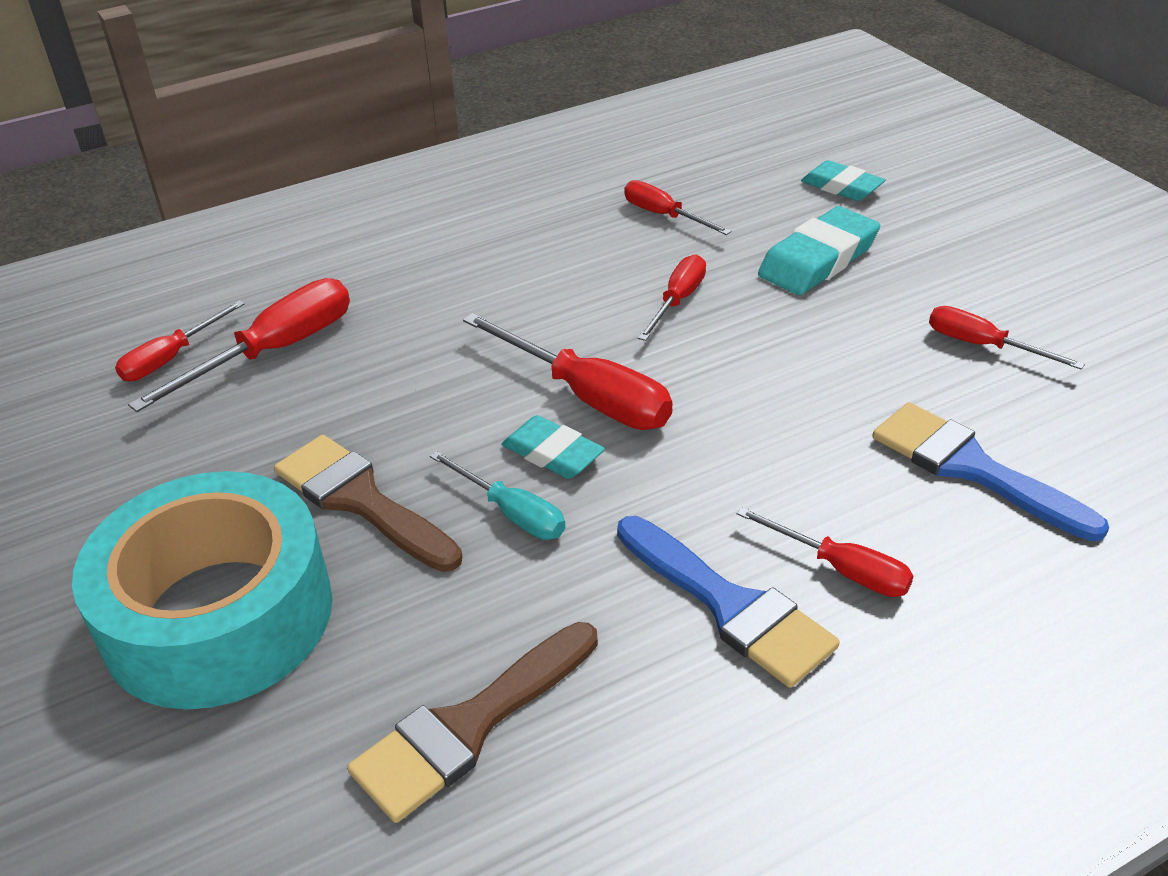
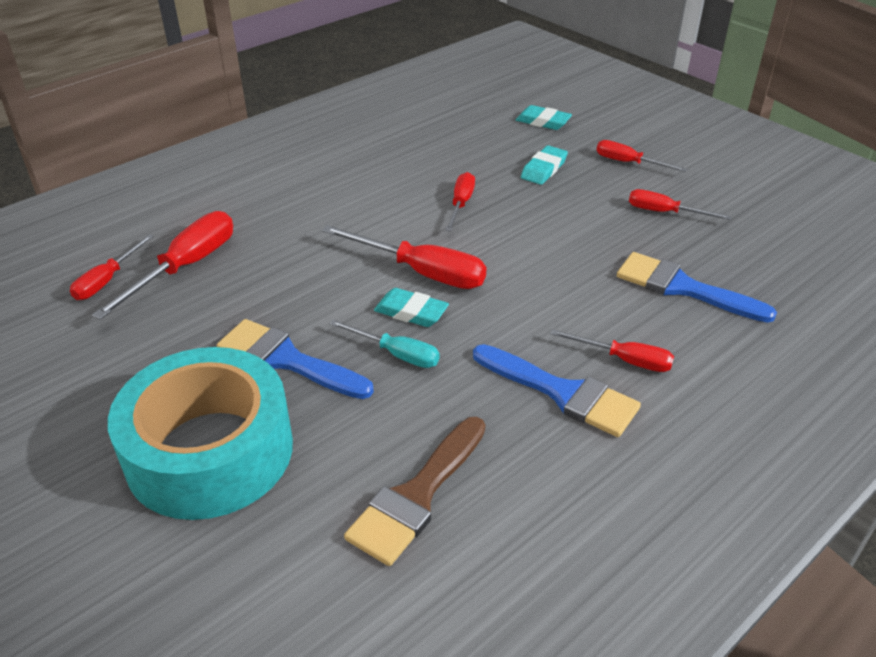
camera: 15 degrees left, 0 degrees up
(361, 500) = (287, 360): brown brush -> blue brush
(664, 216) = (432, 150): red screwdriver -> red screwdriver (628, 163)
(818, 260) = (544, 169): turquoise eraser -> turquoise eraser, size x0.66

